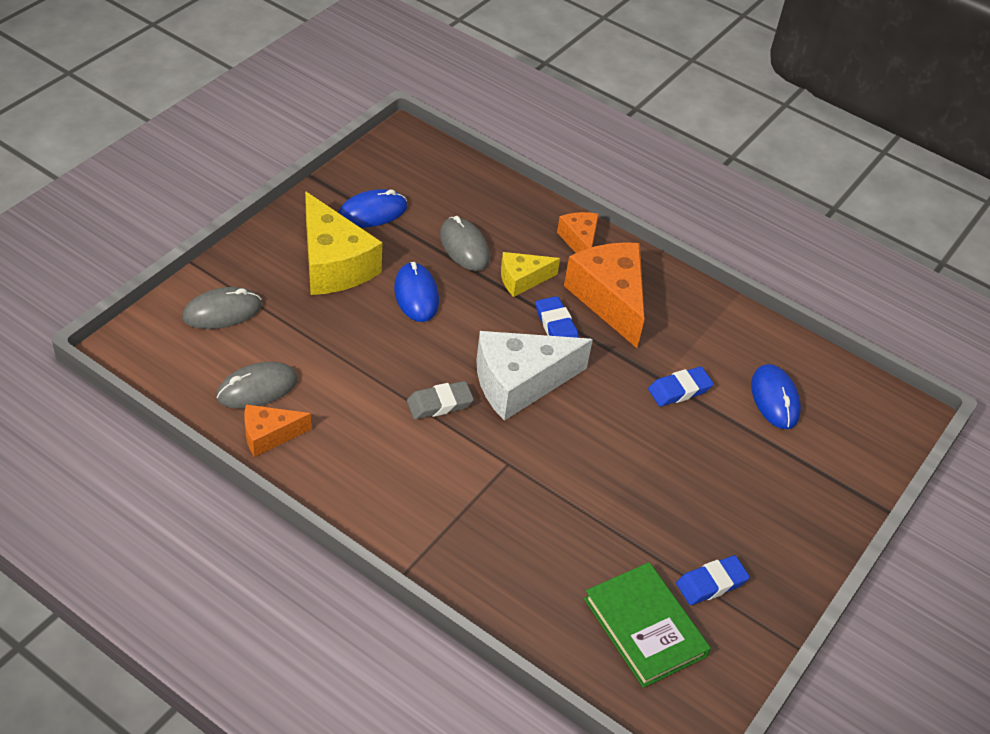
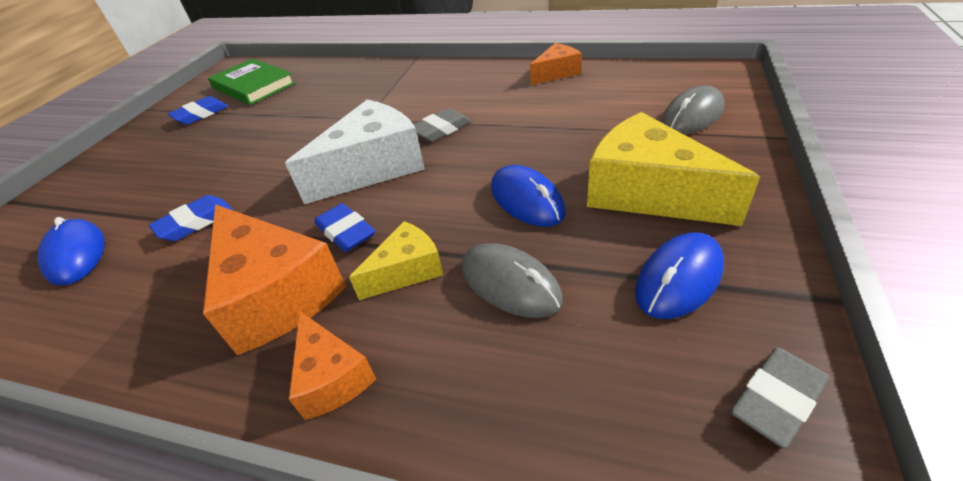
camera: 170 degrees right, 5 degrees down
(257, 388) = (595, 88): grey mouse -> none
(384, 160) = (776, 399): none -> grey eraser

